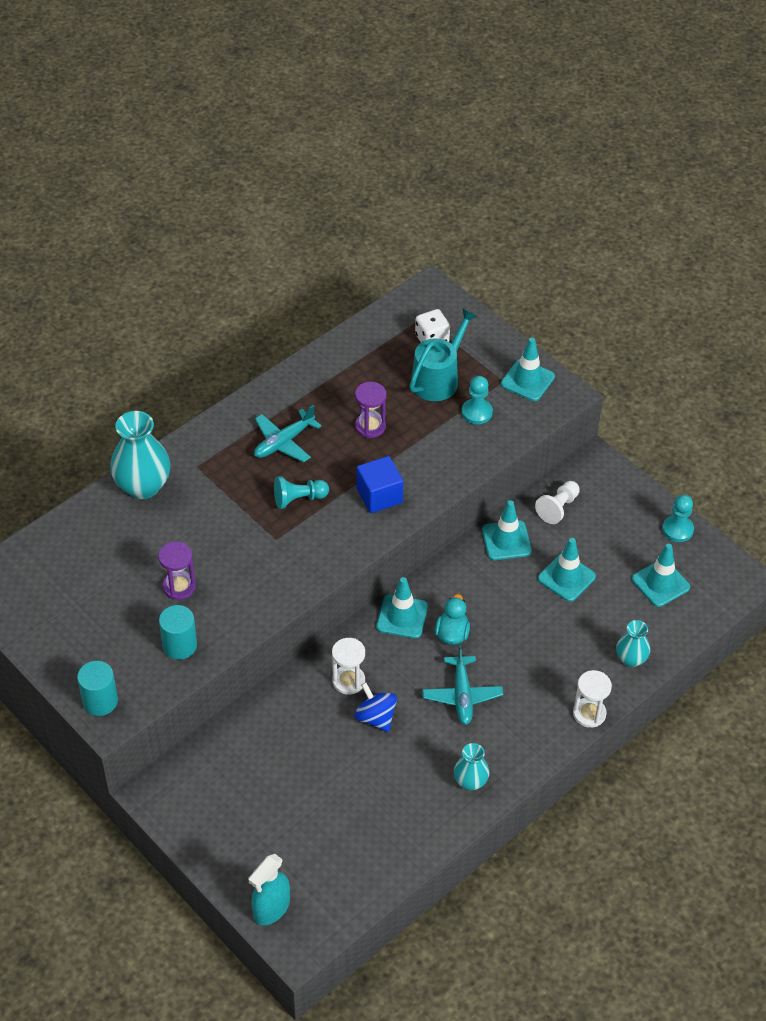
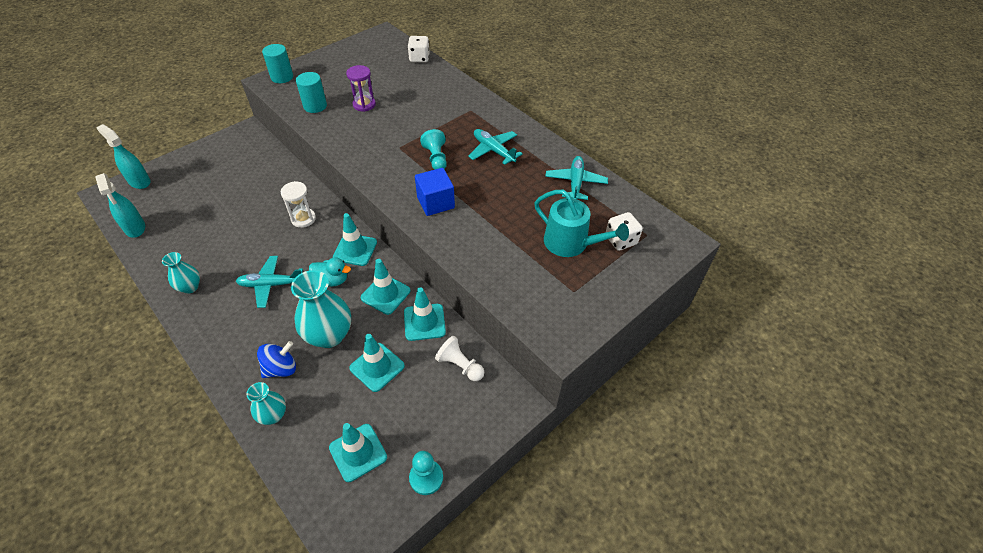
camera: 90 degrees right, 0 degrees up
(60, 530) = (419, 58): none -> white dice
(143, 486) = (453, 88): turquoise vase -> turquoise vase (329, 335)
(342, 368) = (575, 183): none -> turquoise plane
(369, 880) = (135, 228): none -> turquoise spray bottle
(370, 426) = (511, 198): purple hourglass -> none
(375, 717) = (267, 233): blue spinning top -> blue spinning top (281, 368)
(477, 412) = (531, 269): turquoise pawn -> none
(527, 380) = (577, 311): turquoise traffic cone -> turquoise traffic cone (385, 294)
(589, 713) = (224, 375): white hourglass -> none

